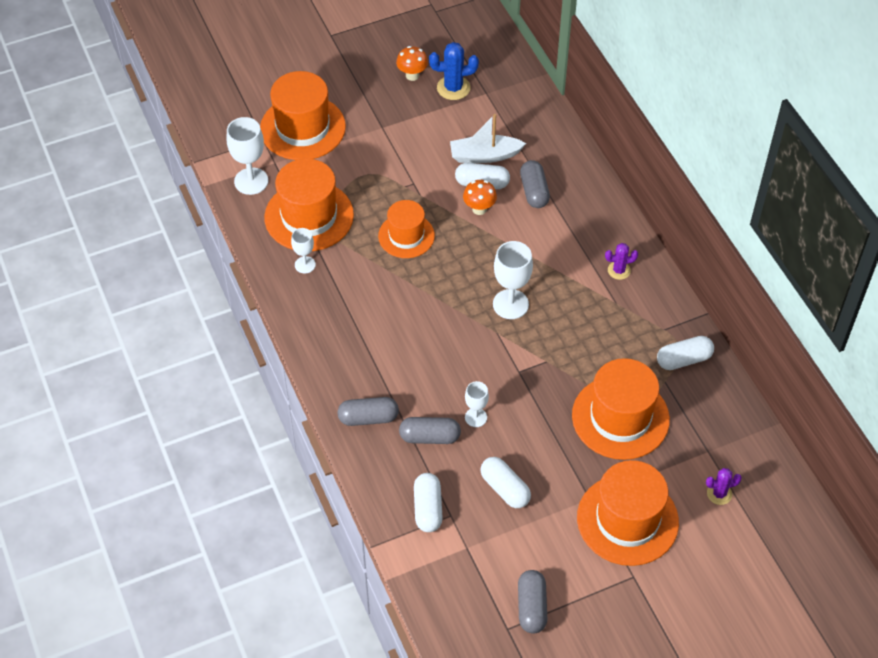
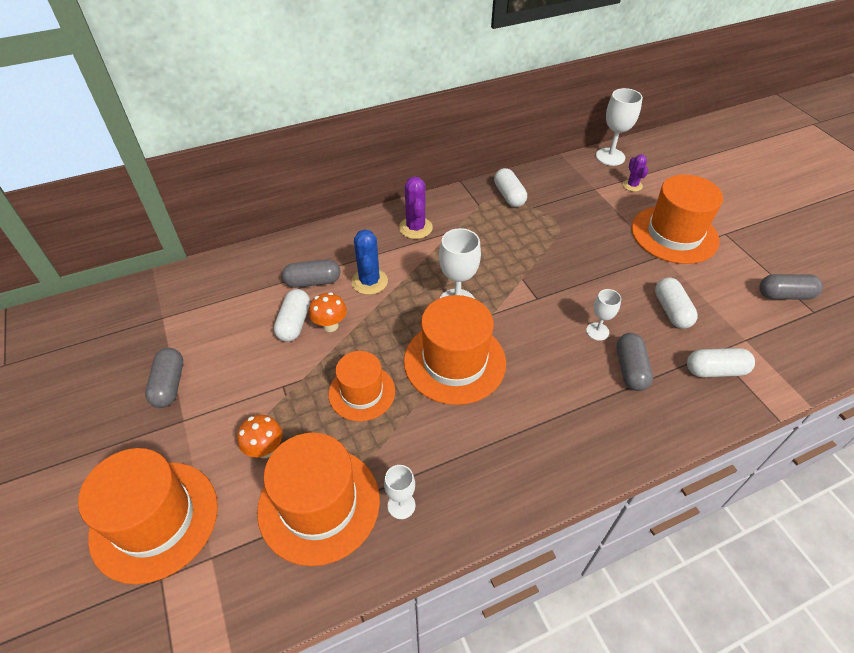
camera: 90 degrees left, 5 degrees down
(251, 181) = (241, 591): white goblet -> white goblet (610, 157)
(368, 418) = (620, 426): grey capsule -> grey capsule (169, 385)
(412, 75) = (105, 388): orange mushroom -> orange mushroom (265, 449)
(453, 88) = (143, 347): blue cactus -> blue cactus (369, 281)
(484, 155) = (255, 320): white boat -> none
(505, 488) = (671, 311): white capsule -> white capsule turned 60 degrees counterclockwise
(619, 270) = (415, 228): purple cactus -> purple cactus, size x1.59
(620, 417) = (574, 234): orange hat -> orange hat (454, 361)

